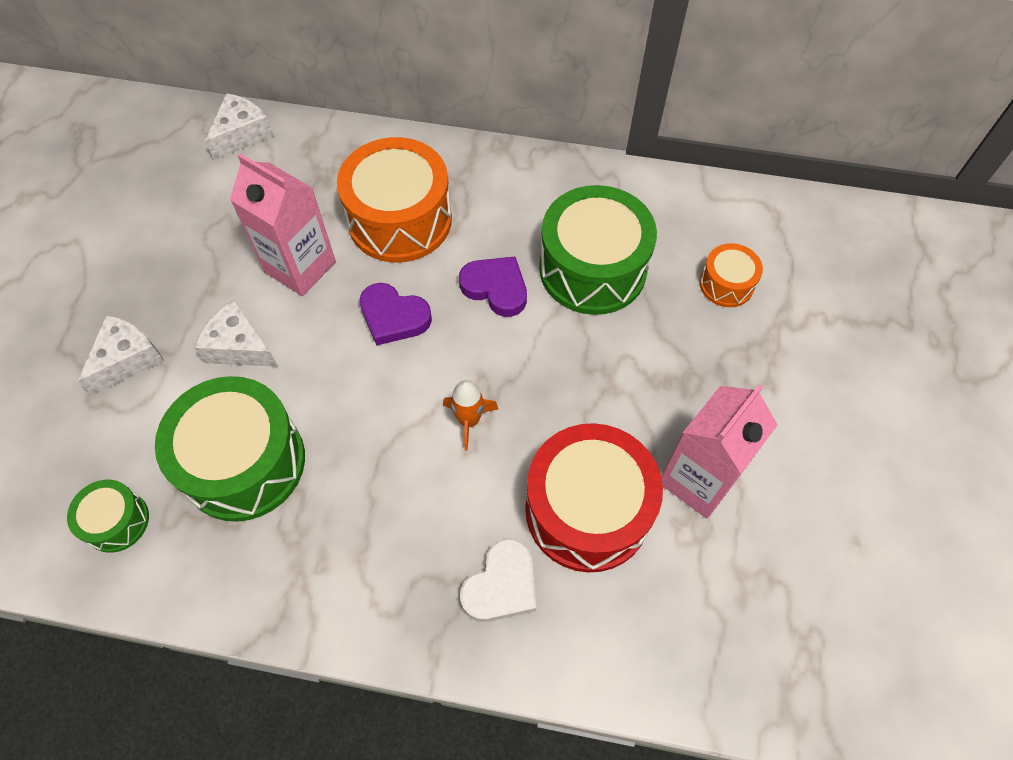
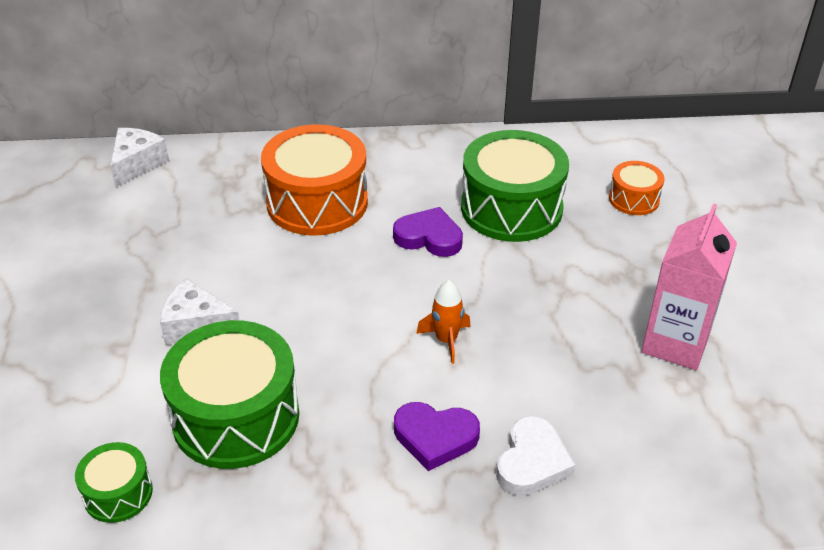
camera: 15 degrees left, 20 degrees down
(128, 359) = (82, 357): white cheese -> none
(300, 267) = (234, 253): pink carton -> none
(393, 317) = (341, 275): purple heart -> purple heart (435, 437)
(587, 510) = (586, 386): red drum -> none

